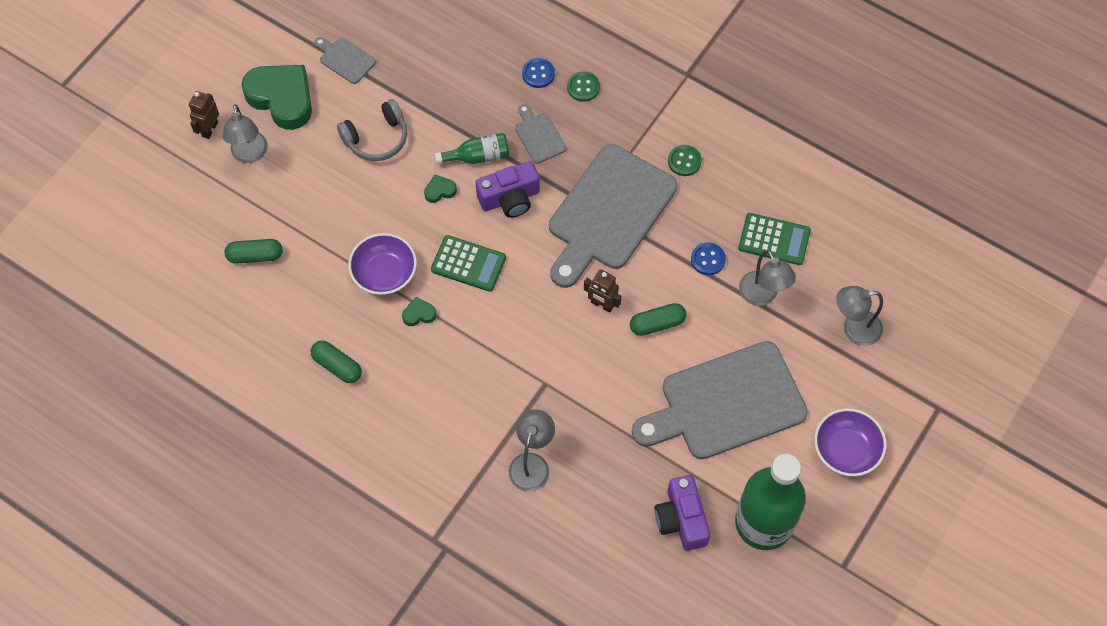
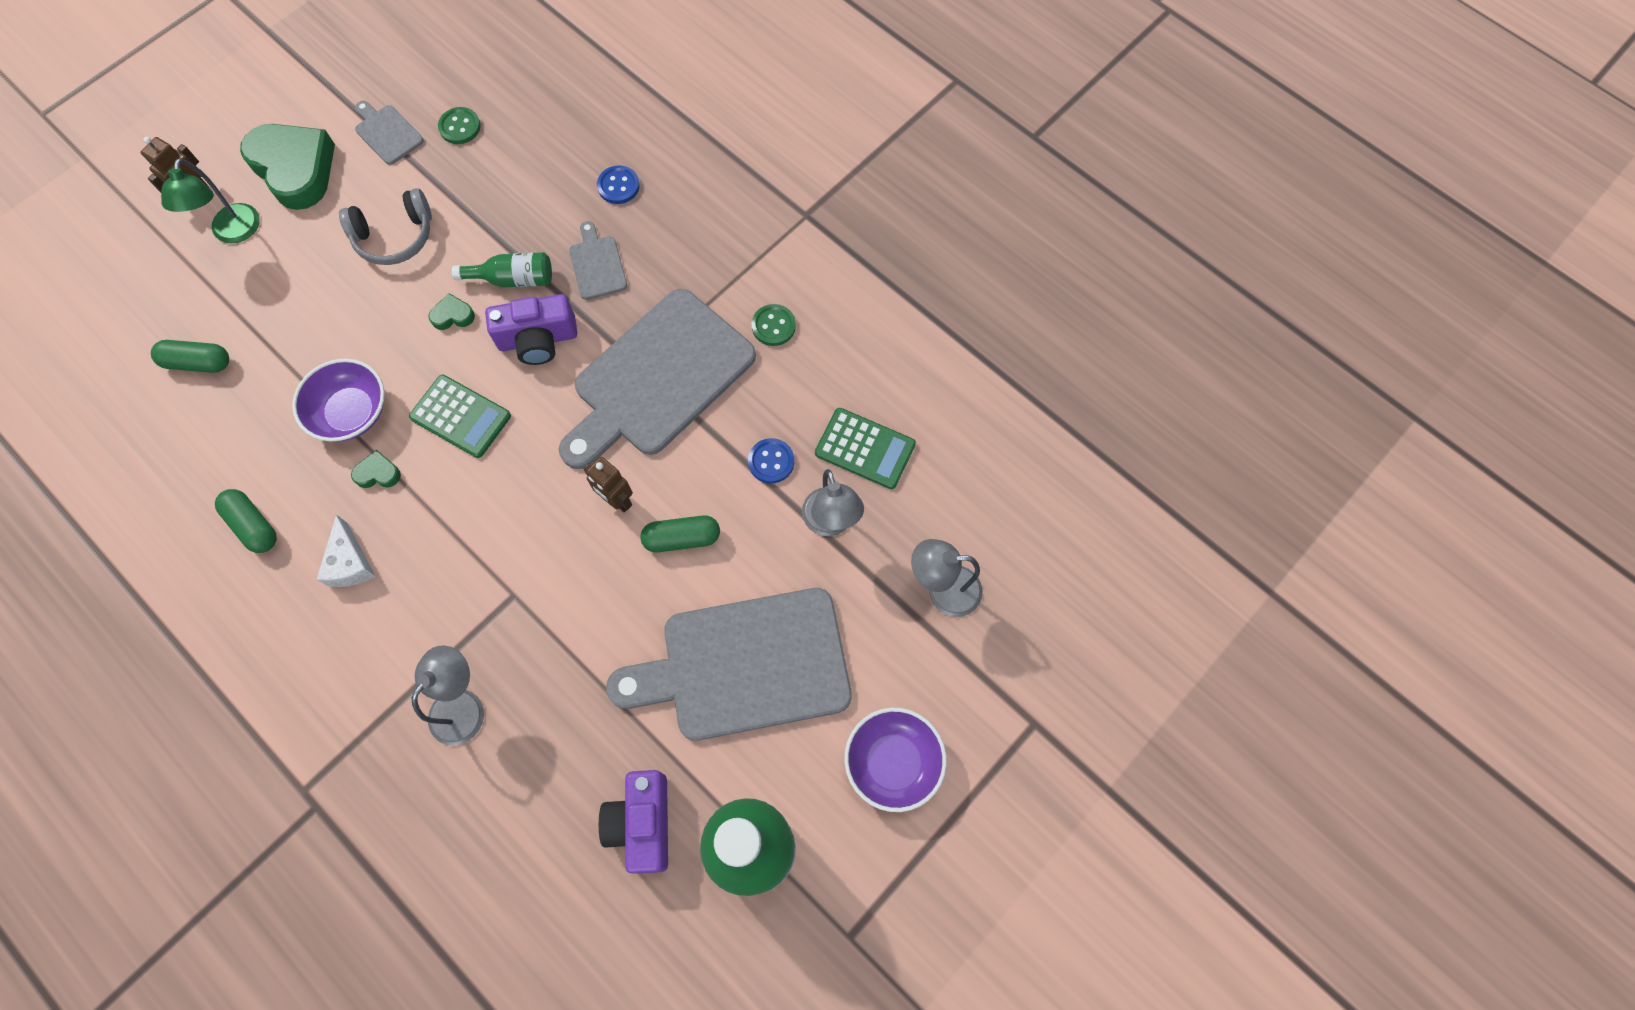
camera: 10 degrees right, 5 degrees up
(250, 154) = (234, 233): grey lamp -> green lamp
(418, 380) = (350, 563): none -> white cheese
(583, 87) = (670, 211): green button -> green button (460, 127)

